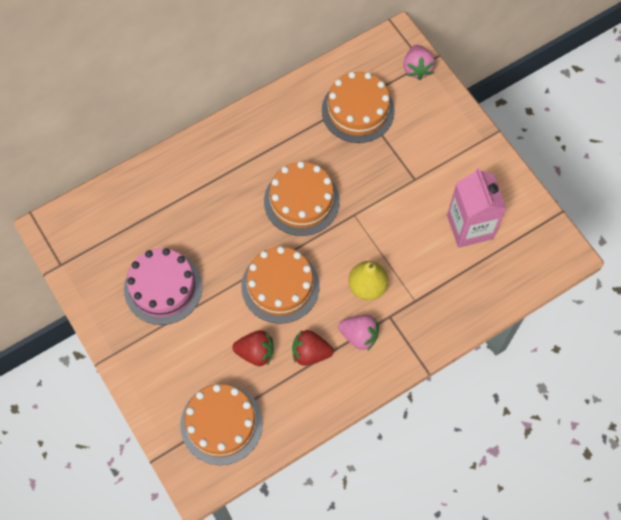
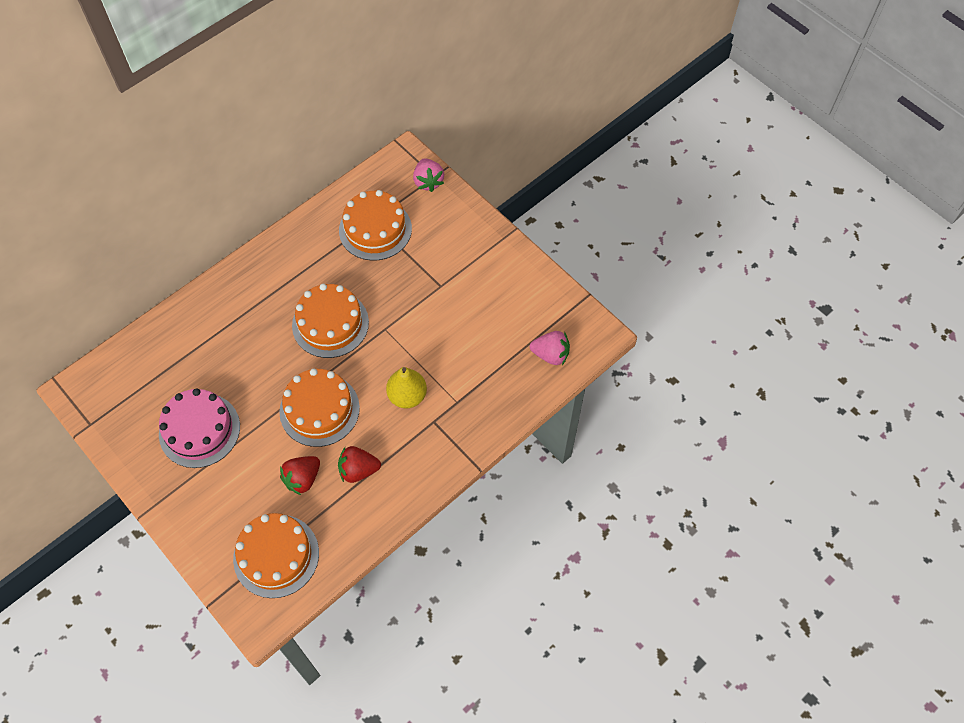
camera: 10 degrees left, 5 degrees down
(255, 352) = (302, 479): red strawberry -> red strawberry turned 135 degrees clockwise
(359, 336) = (405, 445): pink strawberry -> pink strawberry (550, 354)
(470, 227) = (501, 323): pink carton -> none

